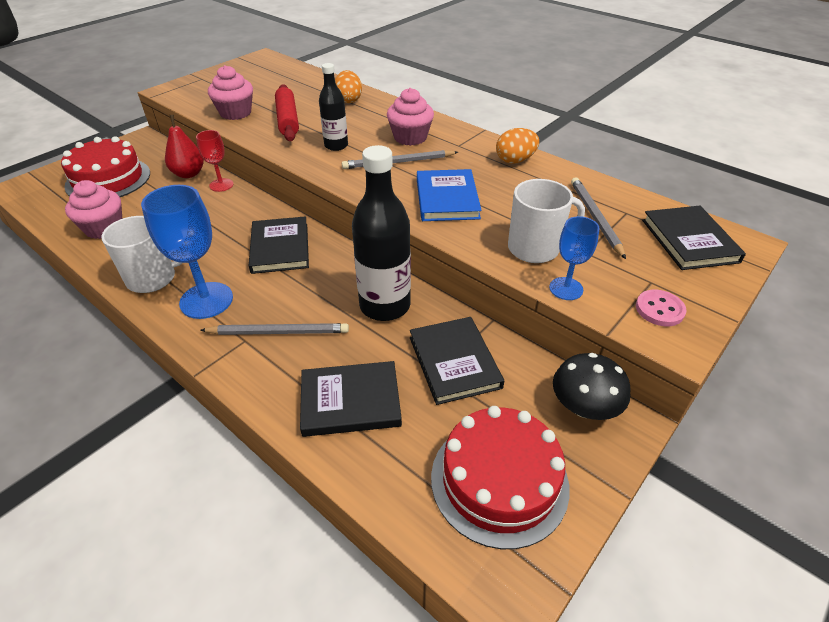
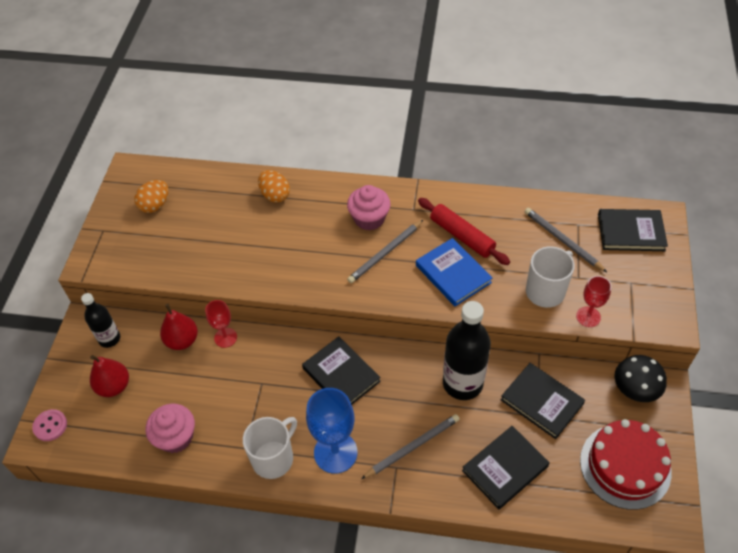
camera: 30 degrees left, 10 degrees up
(108, 179) = (114, 386): red cake -> red pear
(235, 113) = (190, 261): pink cupcake -> none
(287, 120) = (247, 248): red rolling pin -> red rolling pin (461, 236)
(336, 145) = (319, 258): black bottle -> black bottle (109, 339)
(515, 160) = (468, 206): orange egg -> orange egg (155, 205)
(566, 288) = (588, 317): blue goblet -> red goblet
(659, 309) = (649, 303): pink button -> pink button (50, 426)
(689, 241) = (631, 232): black book -> black book turned 45 degrees counterclockwise

